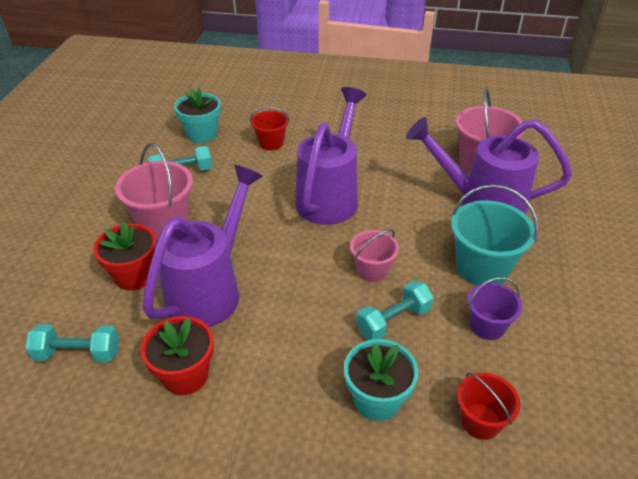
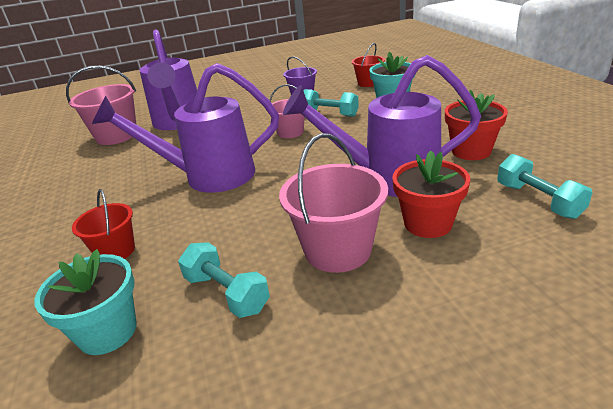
camera: 115 degrees left, 10 degrees down
(482, 267) = (252, 107): turquoise bucket -> none

